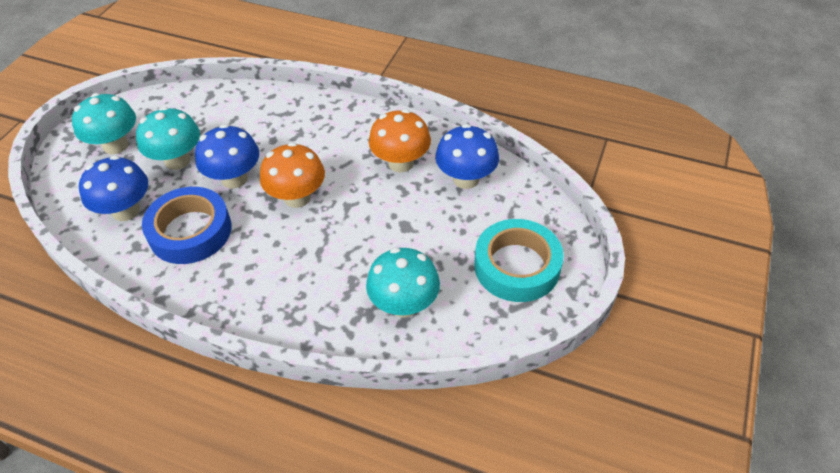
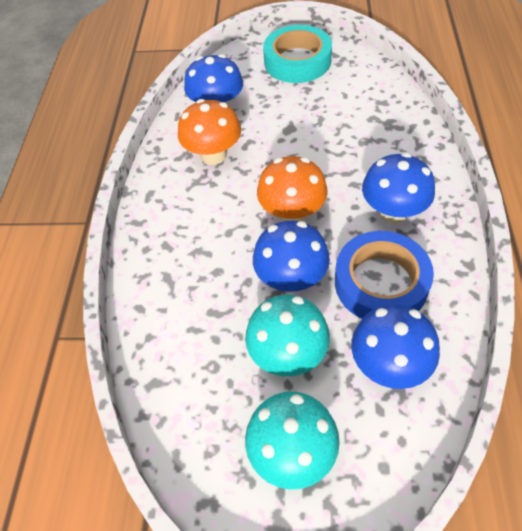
camera: 105 degrees left, 5 degrees up
(250, 267) = (393, 212): none -> blue mushroom
(404, 304) = (367, 105): turquoise mushroom -> none

